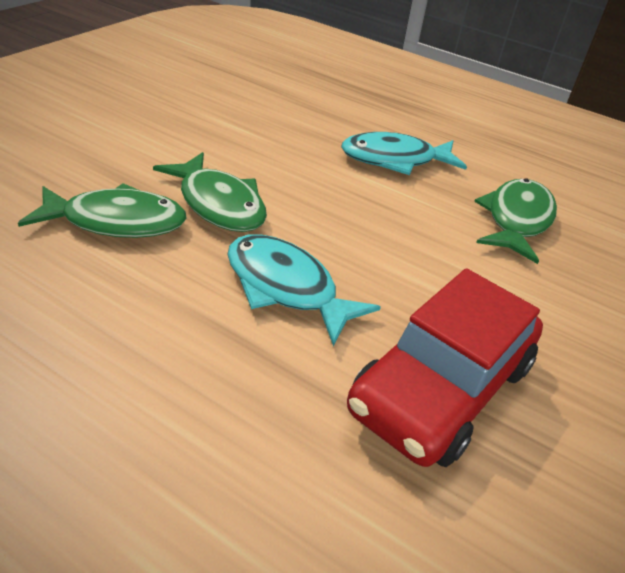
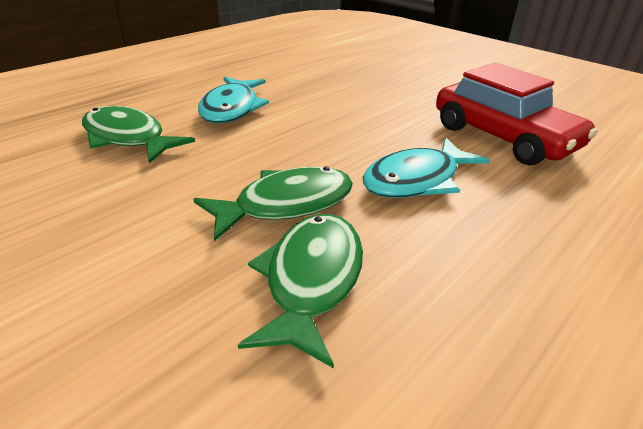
camera: 75 degrees left, 5 degrees down
(516, 220) = (328, 83): green fish -> green fish (128, 138)

